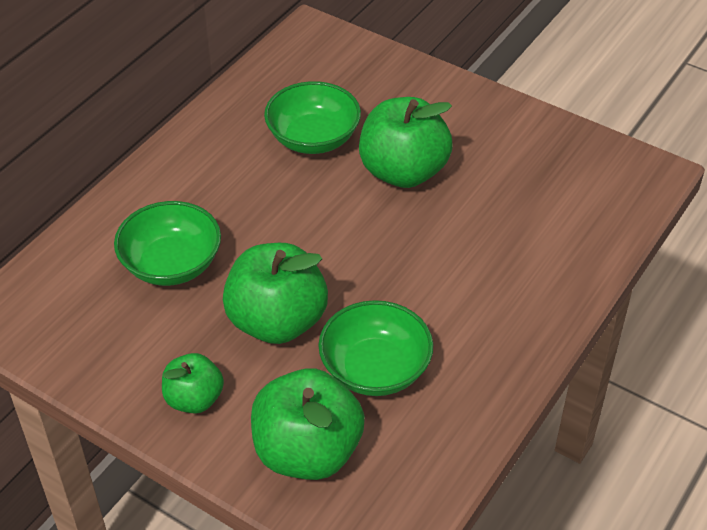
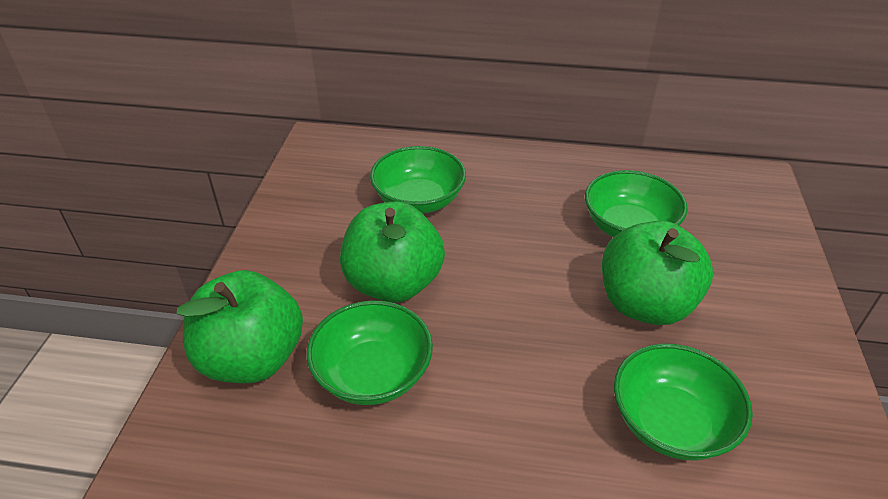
camera: 65 degrees right, 5 degrees down
(194, 399) = (283, 264): green apple -> none
(515, 213) = (670, 423): none -> green bowl

